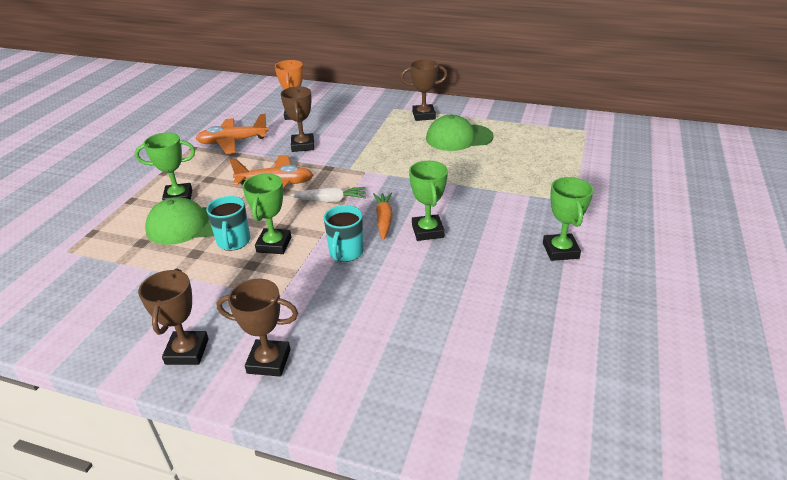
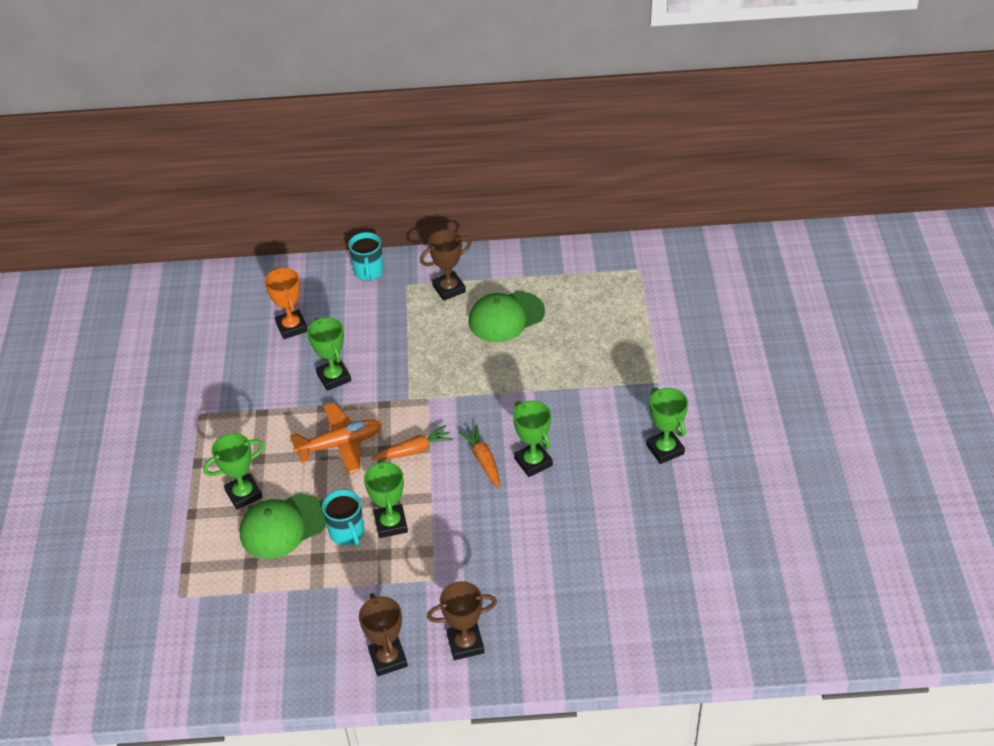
camera: 20 degrees left, 10 degrees up
(233, 142) = (245, 394): orange plane -> none
(303, 146) = (334, 377): brown trophy -> green trophy
(330, 200) = (414, 450): white carrot -> orange carrot
(346, 252) = (467, 512): turquoise mug -> turquoise mug (369, 272)

